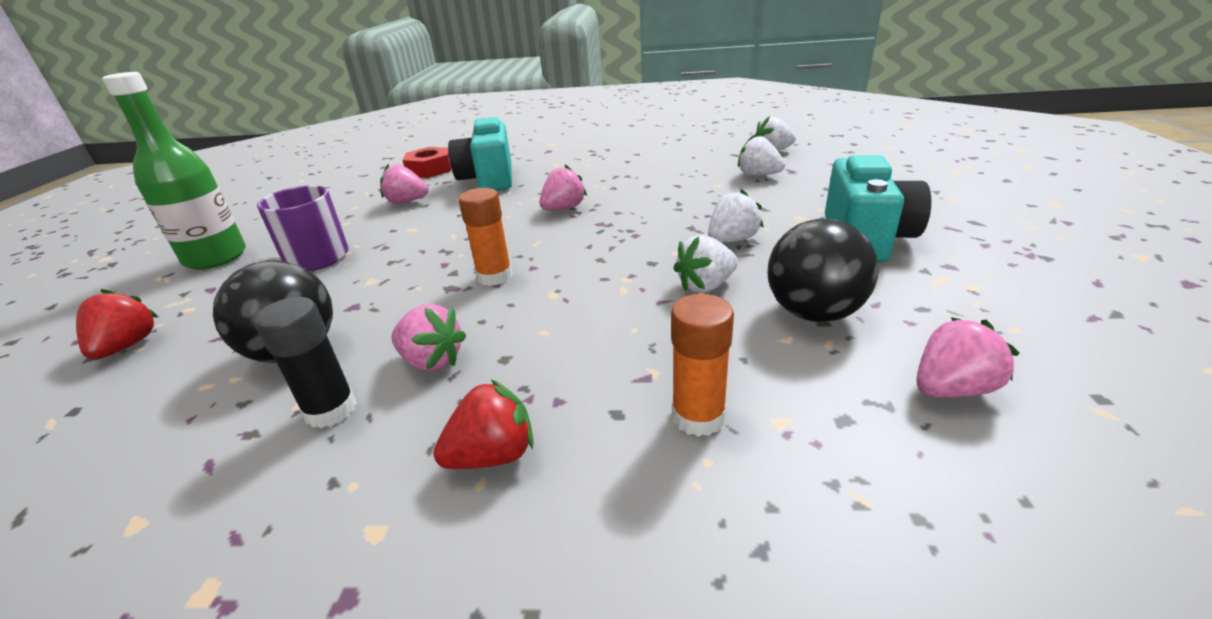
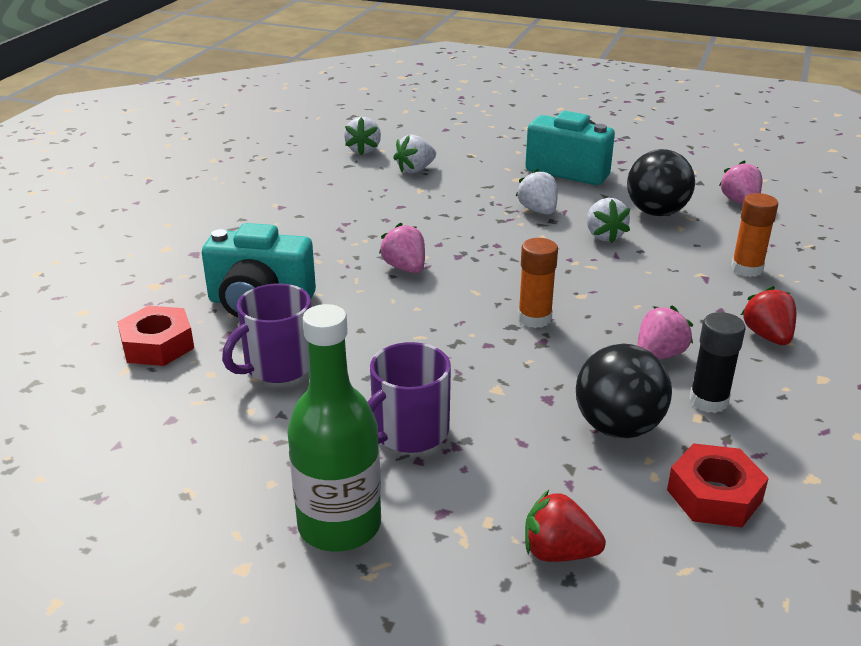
camera: 75 degrees left, 0 degrees up
(149, 432) = (714, 495): none -> red nut
(407, 202) = (277, 366): pink strawberry -> purple mug

